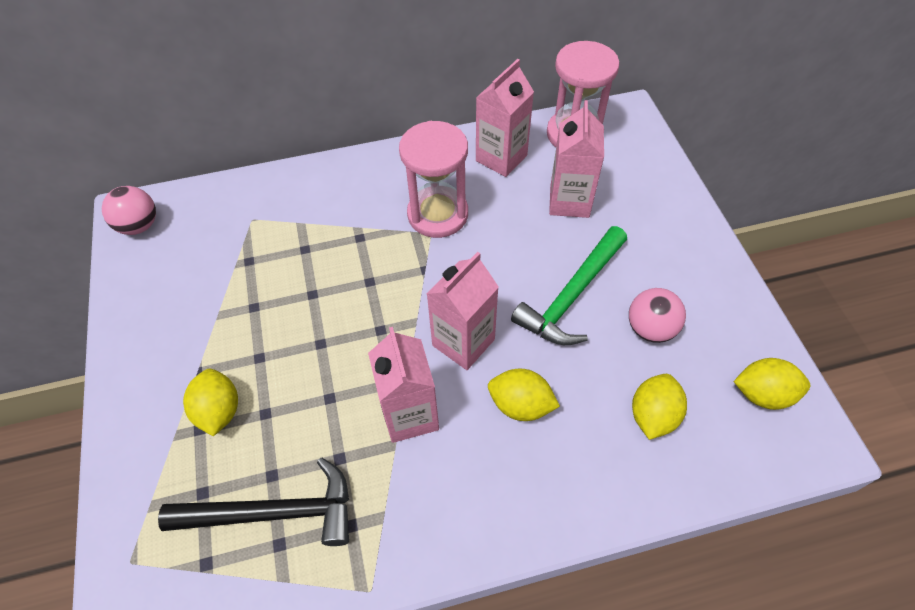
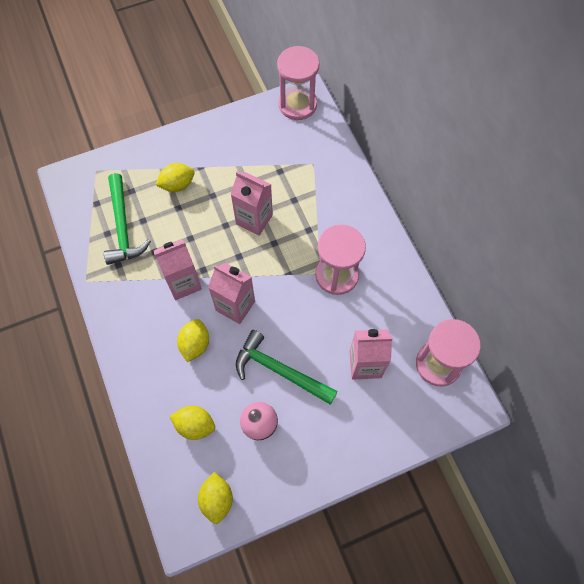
camera: 80 degrees right, 10 degrees up
(139, 225) = (297, 104): pink ball -> pink hourglass
(274, 513) = (123, 227): black hammer -> green hammer
(501, 158) = (400, 311): pink carton -> pink carton (254, 219)

